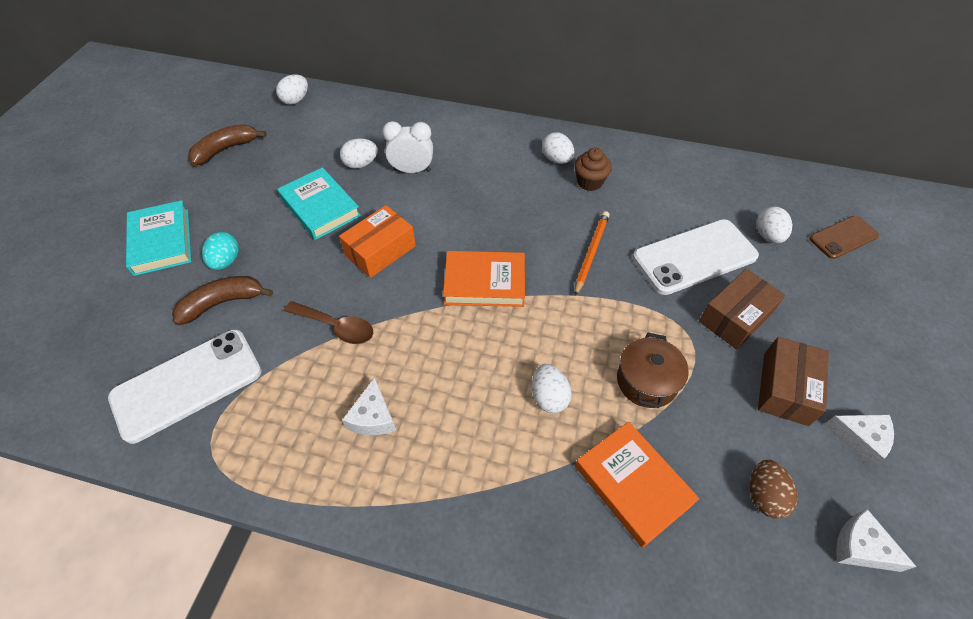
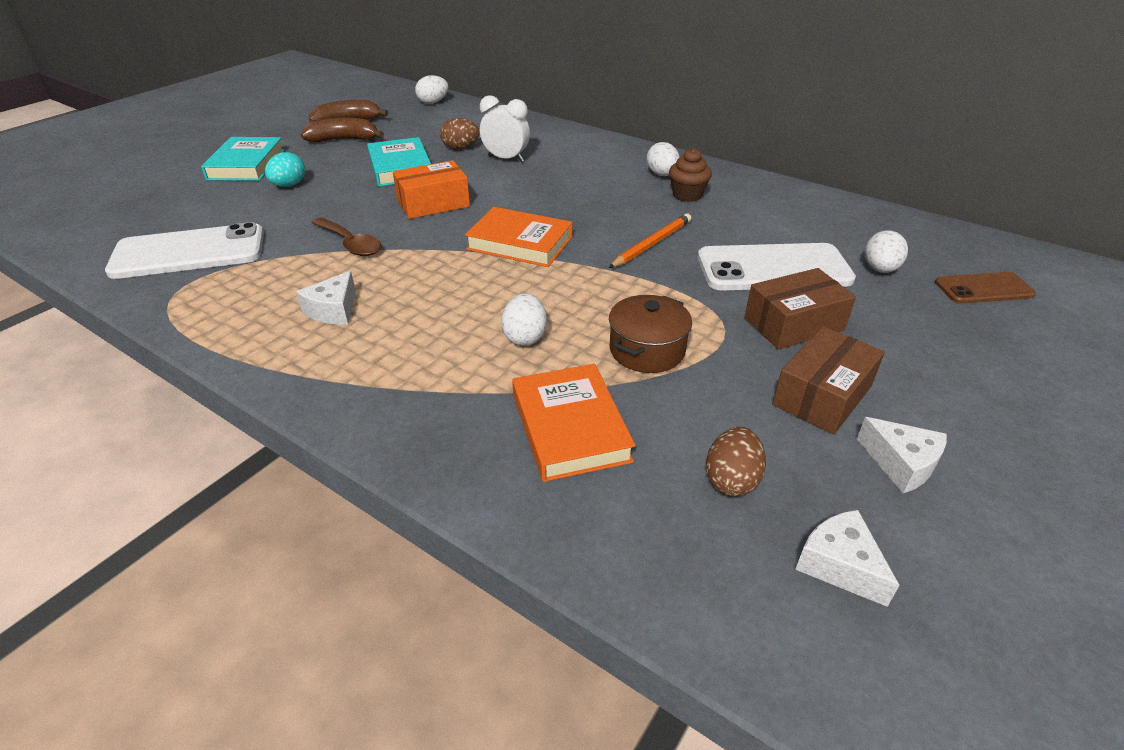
camera: 20 degrees right, 15 degrees down
(222, 303) = (263, 209): brown banana -> brown banana (343, 140)
(361, 164) = (460, 148): white egg -> brown egg

